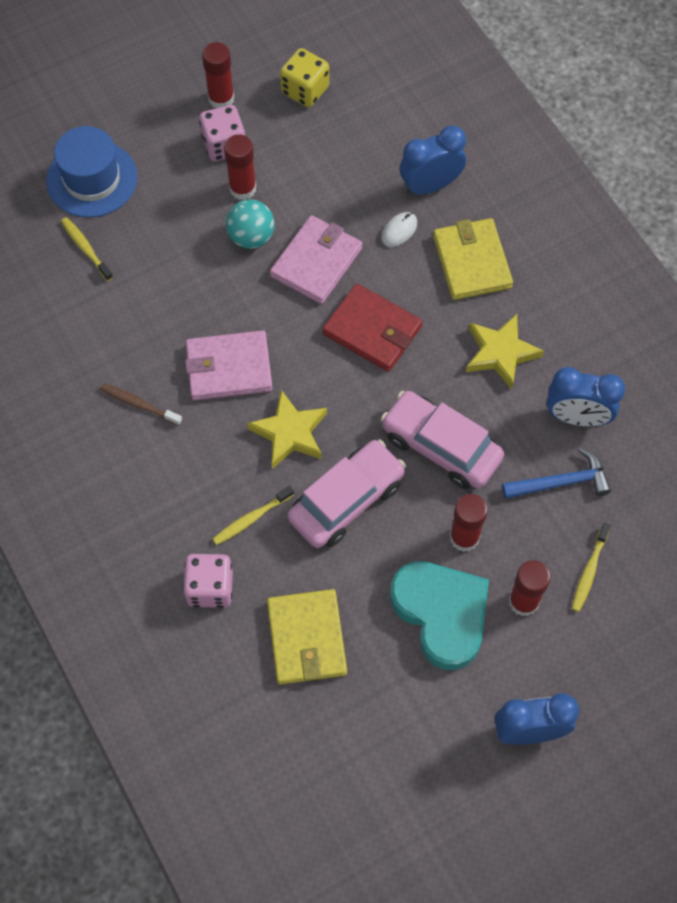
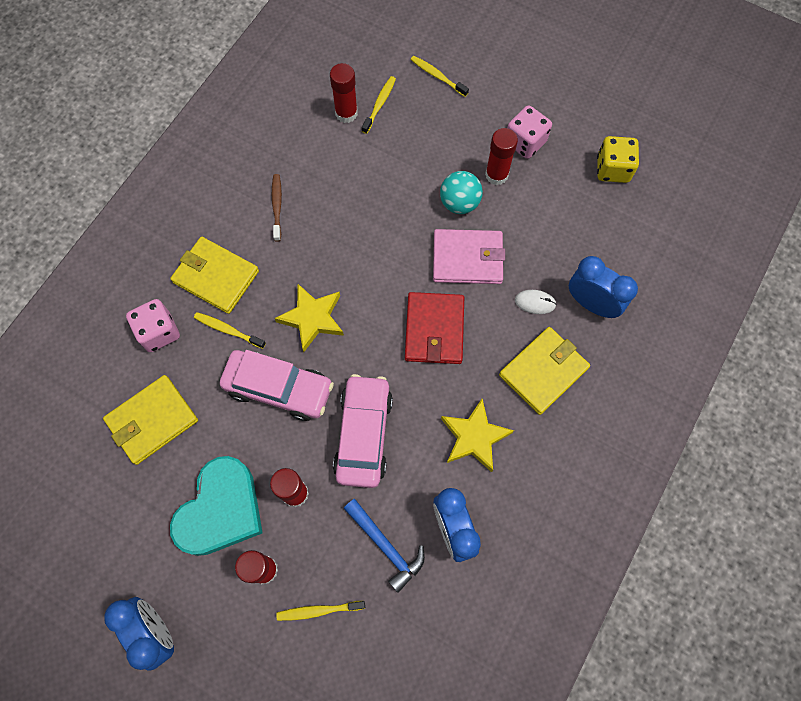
camera: 60 degrees right, 5 degrees up
(92, 179) = (438, 76): blue hat -> yellow toothbrush
(182, 502) = (216, 277): none -> yellow wallet
(221, 99) = (563, 118): red glue stick -> red glue stick (346, 113)
(229, 368) = (341, 248): pink wallet -> none

